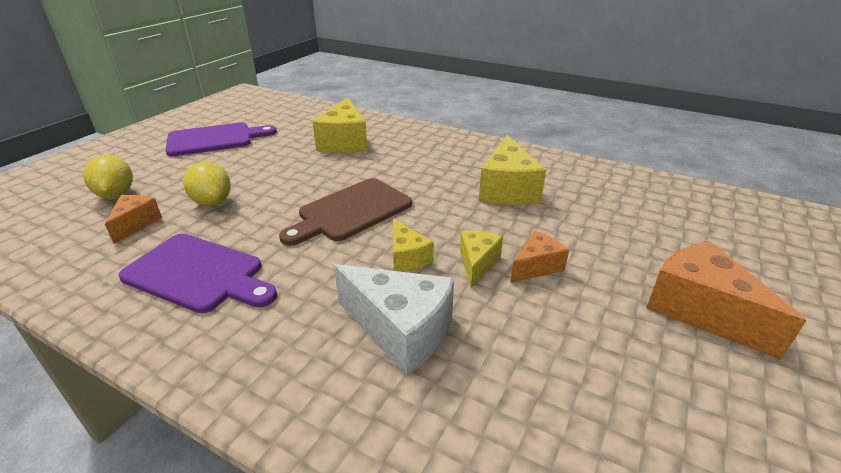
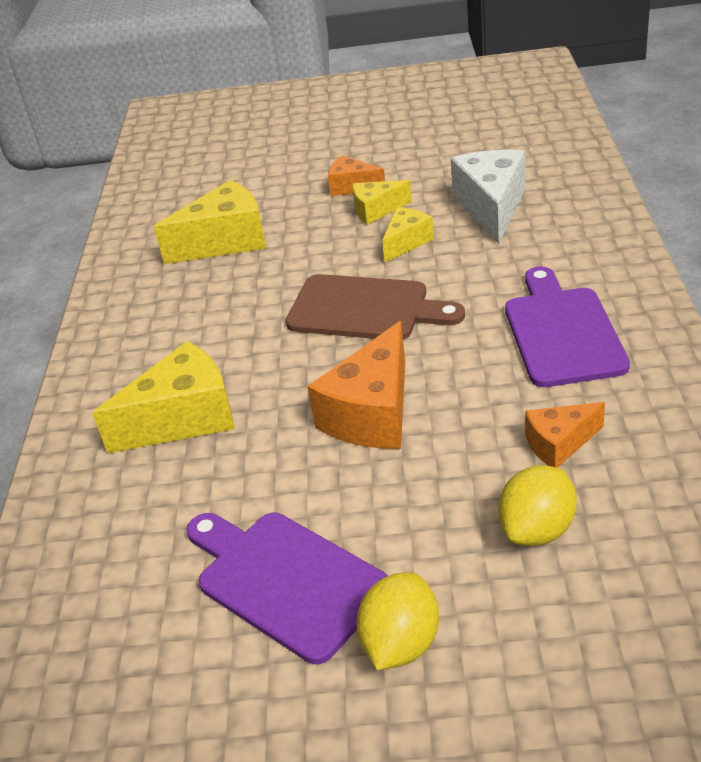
camera: 115 degrees left, 5 degrees up
(212, 202) = (454, 420): yellow lemon -> yellow lemon (401, 643)
(700, 310) = (339, 126): orange cheese -> orange cheese (372, 413)

